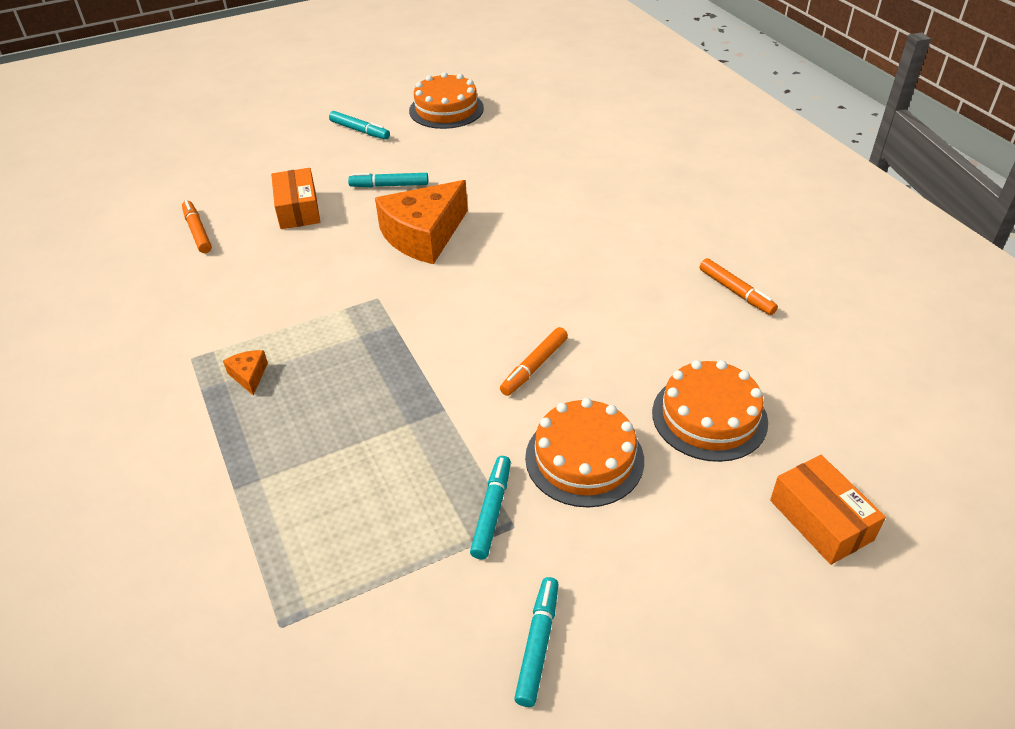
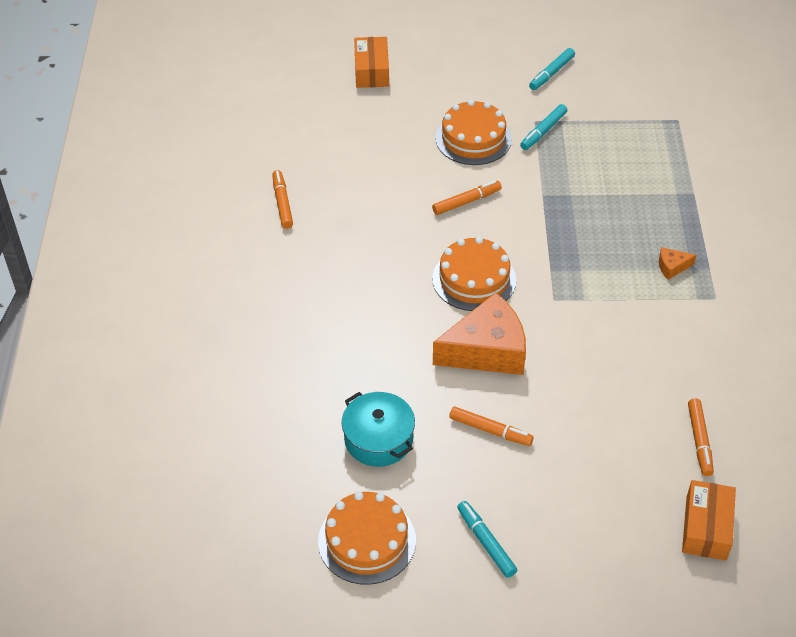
camera: 155 degrees left, 5 degrees up
(249, 375) = (672, 267): orange cheese -> orange cheese turned 75 degrees clockwise
(298, 209) = (593, 433): orange box -> orange box (706, 528)
(390, 185) = (490, 430): turquoise marker -> orange marker
(478, 156) = (378, 439): none -> turquoise pot
(709, 417) = (381, 134): orange cake -> orange cake (474, 279)

